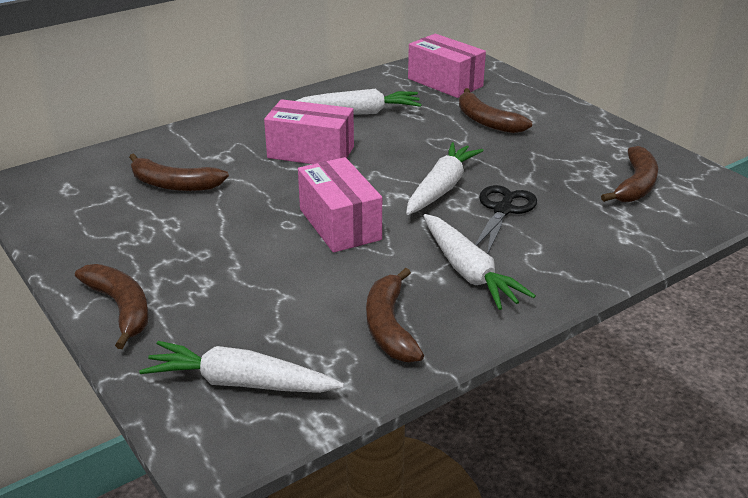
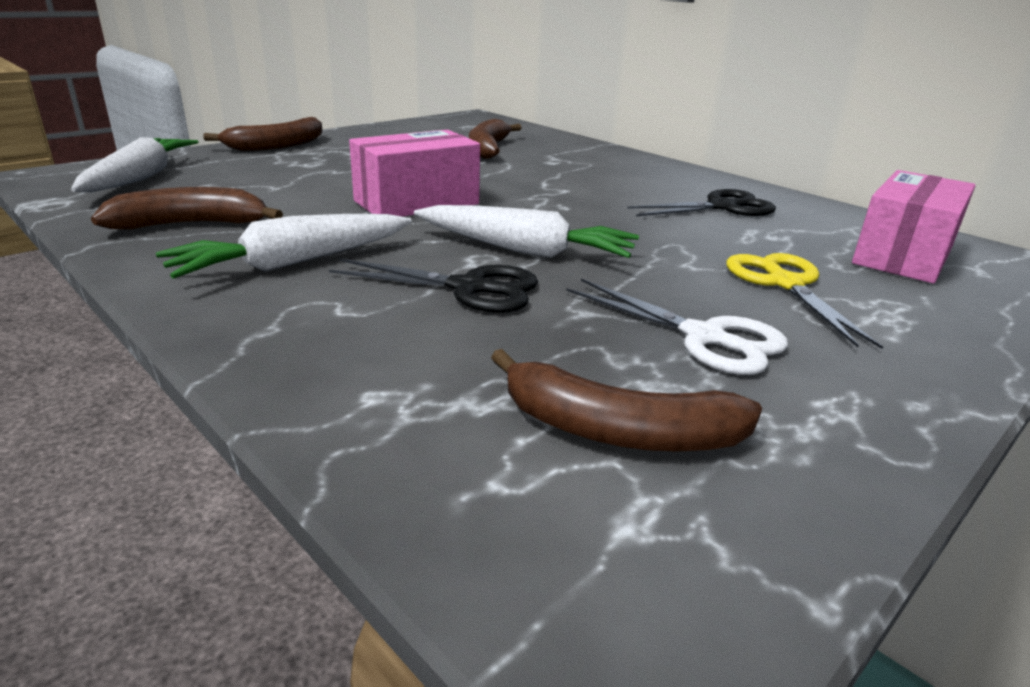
camera: 80 degrees right, 5 degrees down
(311, 152) = (587, 188): pink box -> none
(359, 112) = (722, 207): white carrot -> black scissors
(487, 121) = (785, 284): brown banana -> yellow scissors
(552, 153) = (704, 337): none -> white scissors

